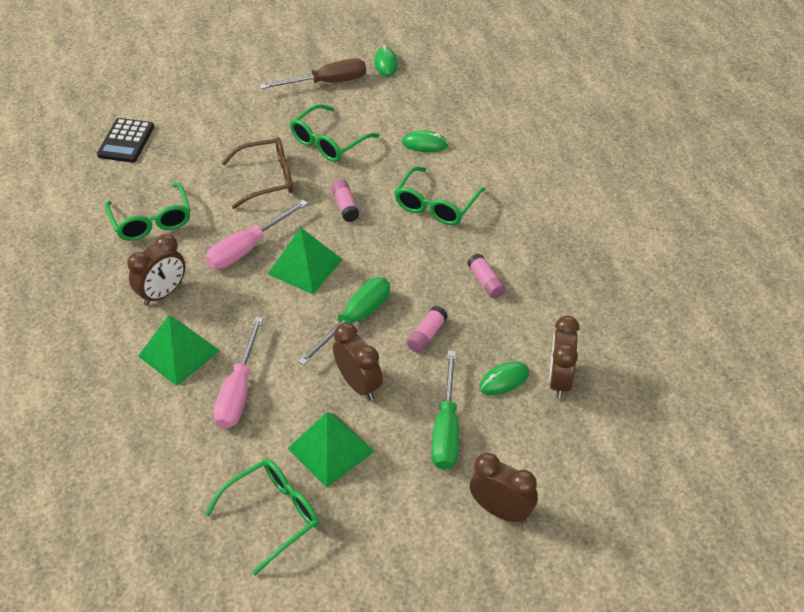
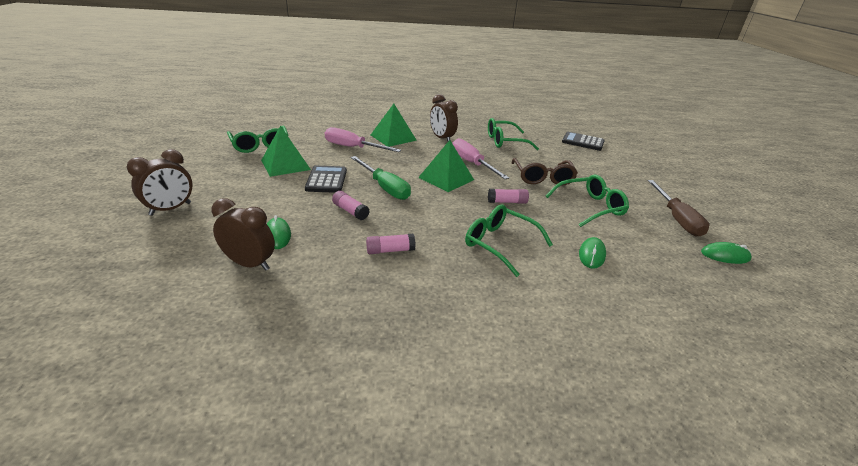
camera: 100 degrees right, 15 degrees down
(329, 142) = (589, 207): green glasses -> green glasses turned 105 degrees clockwise
(359, 385) = (326, 180): brown clock -> black calculator
(446, 429) = (259, 202): green screwdriver -> none

